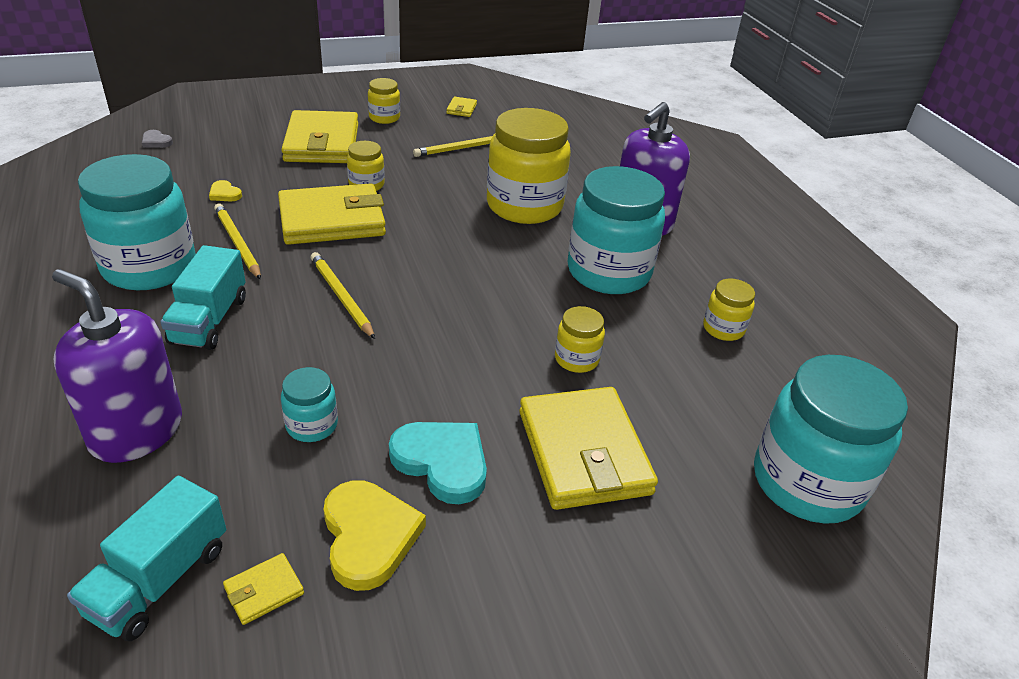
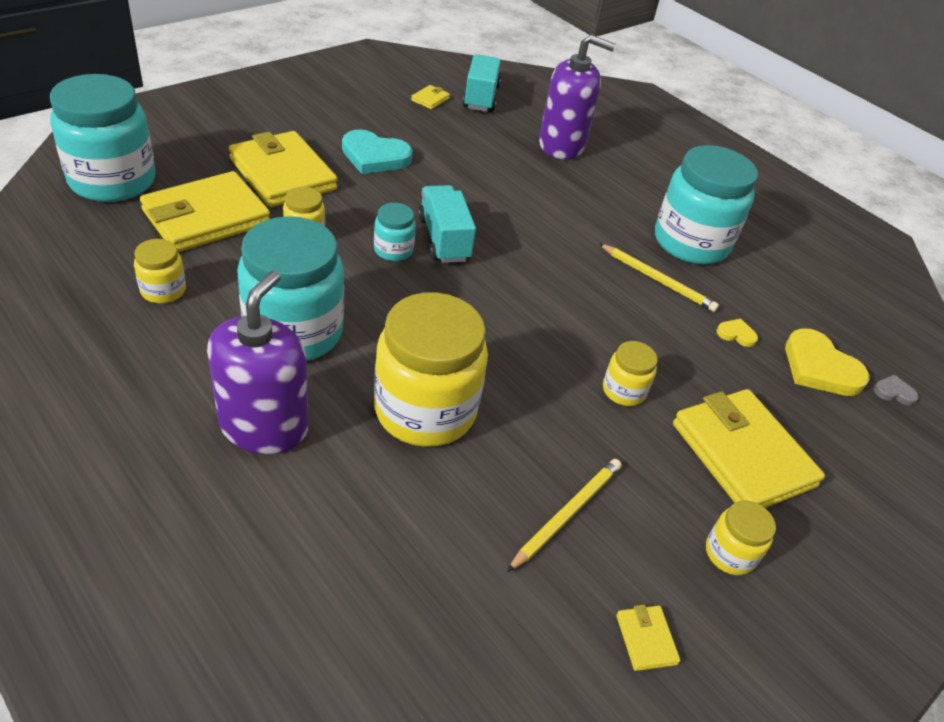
camera: 155 degrees right, 5 degrees up
(209, 320) = (599, 211): turquoise truck -> turquoise truck (443, 239)
(312, 425) = (468, 162): turquoise jar -> turquoise jar (393, 250)
(332, 220) = (609, 328): yellow wallet -> yellow wallet (206, 217)
(341, 297) = (526, 248): yellow pencil -> none
(369, 536) = (395, 122): yellow heart -> yellow heart (819, 368)

